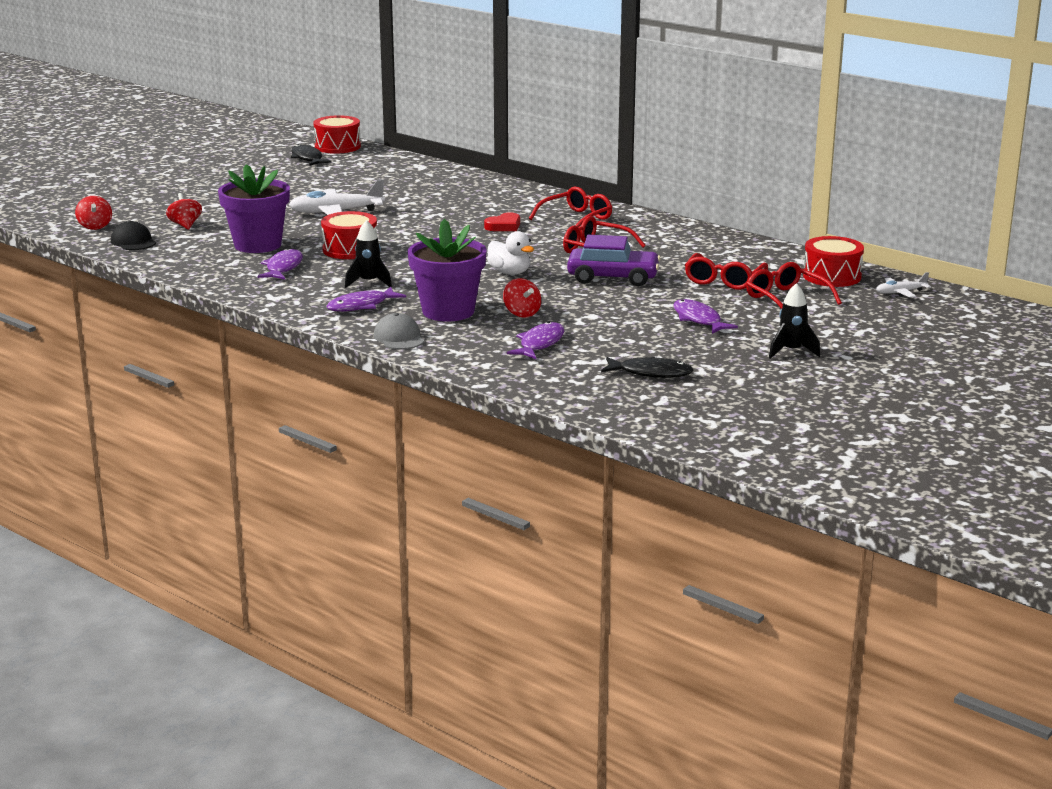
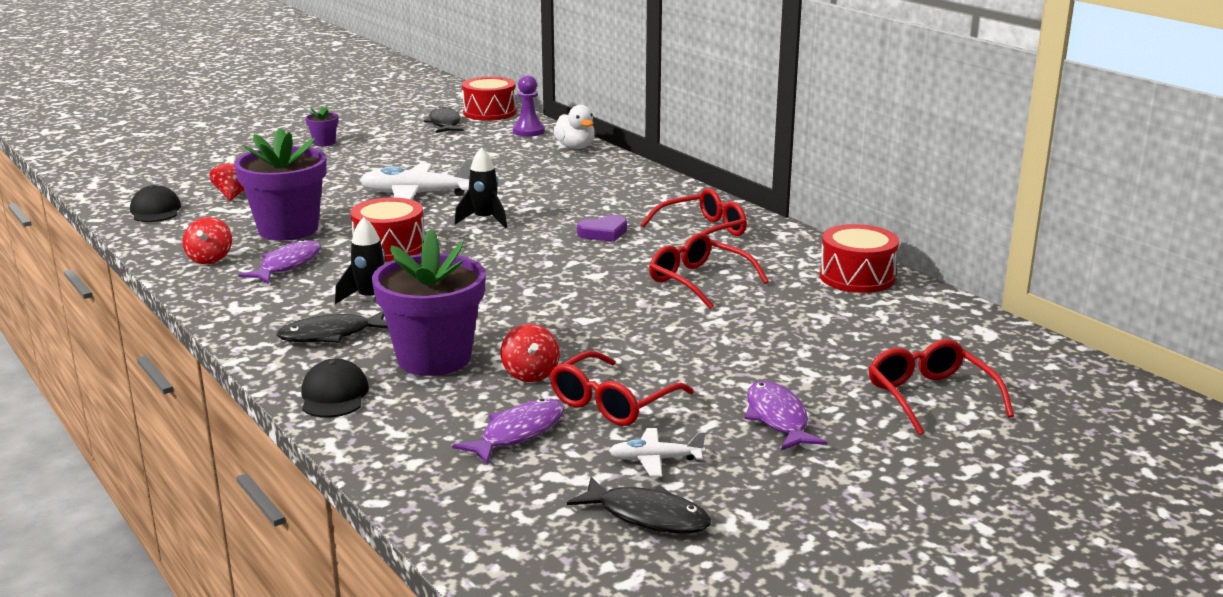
camera: 15 degrees right, 0 degrees up
(95, 226) = (136, 187): red spinning top -> red spinning top (210, 259)
(219, 181) = (324, 143): none -> purple flower pot
(361, 306) = (330, 335): purple fish -> black fish
(384, 159) = (528, 131): none -> purple pawn
(399, 337) = (334, 395): grey cap -> black cap
(504, 226) = (603, 233): red heart -> purple heart
(509, 273) = (561, 304): white duck -> white duck (575, 147)
(613, 277) = (695, 328): purple car -> none
(723, 280) = (851, 351): red glasses -> red glasses (612, 403)
(791, 351) = (895, 503): black rocket -> black rocket (484, 220)
(832, 276) = (1018, 363): red drum -> red drum (857, 277)
(900, 292) = (1117, 406): white plane -> white plane (655, 460)

